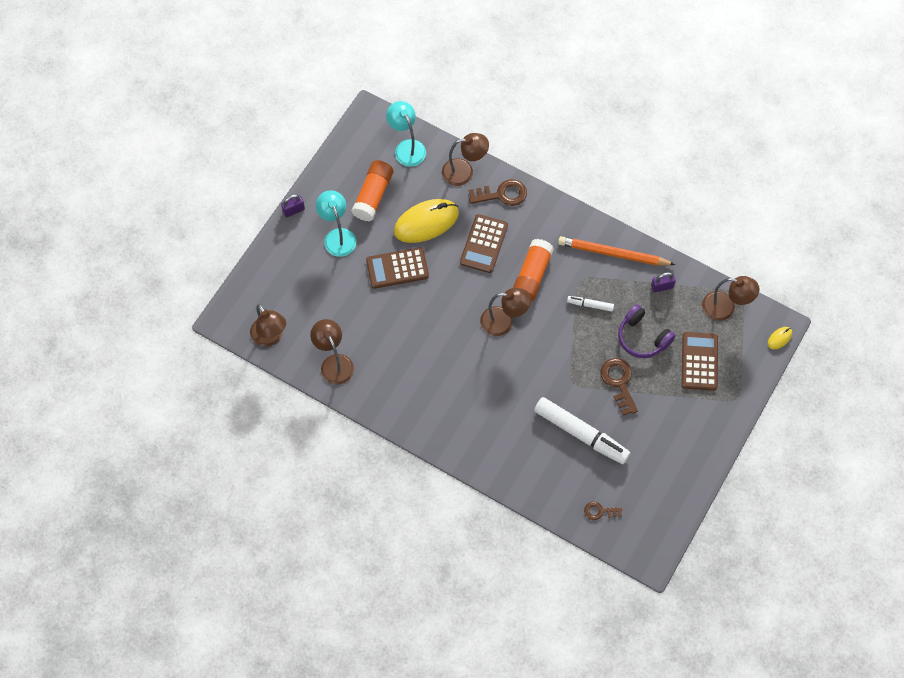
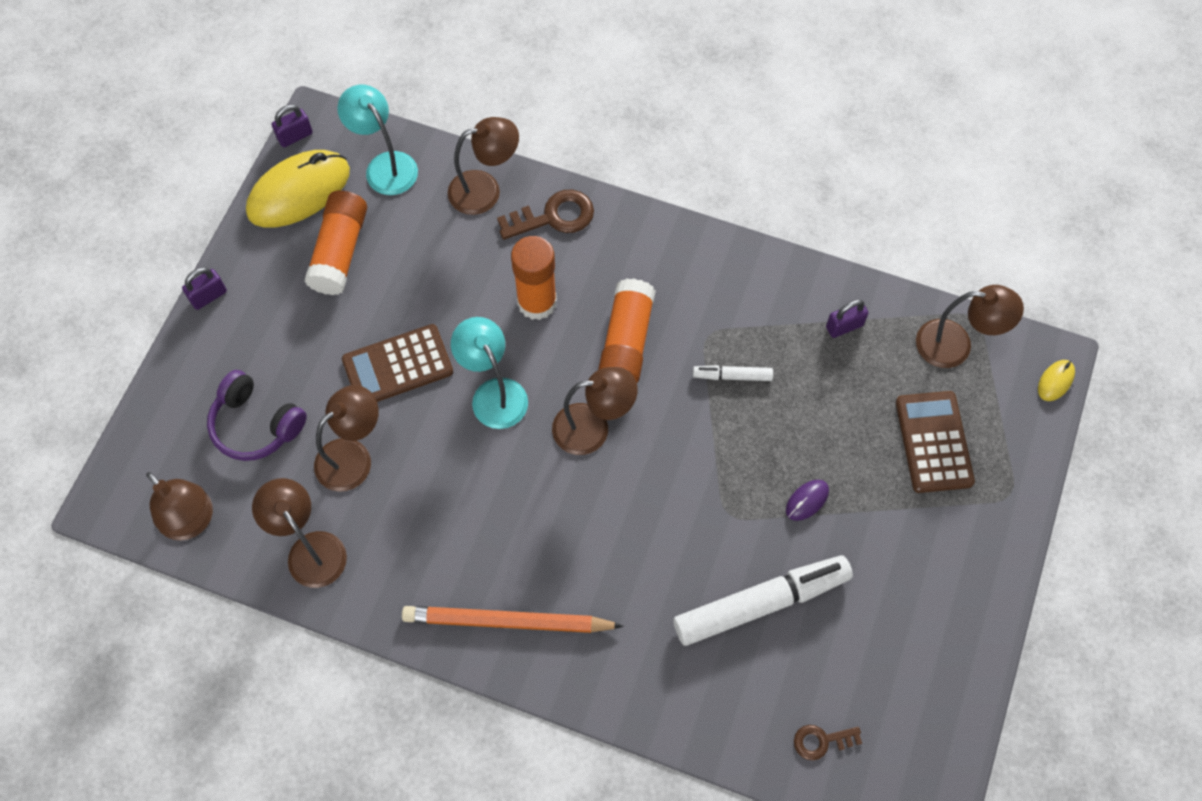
camera: 10 degrees left, 0 degrees up
(337, 236) = (289, 328): turquoise lamp -> turquoise lamp (493, 393)
(356, 121) = (295, 136): none -> purple padlock
(364, 316) = (353, 456): none -> brown lamp
(426, 222) = (435, 282): yellow mouse -> yellow mouse (299, 192)
(484, 244) = (537, 302): brown calculator -> orange glue stick
(581, 434) = (761, 603): white marker -> white marker turned 45 degrees counterclockwise
(613, 254) = (753, 285): orange pencil -> orange pencil (507, 622)
(619, 382) = (807, 500): brown key -> purple mouse
(642, 337) = (830, 417): purple headphones -> purple headphones (256, 424)

